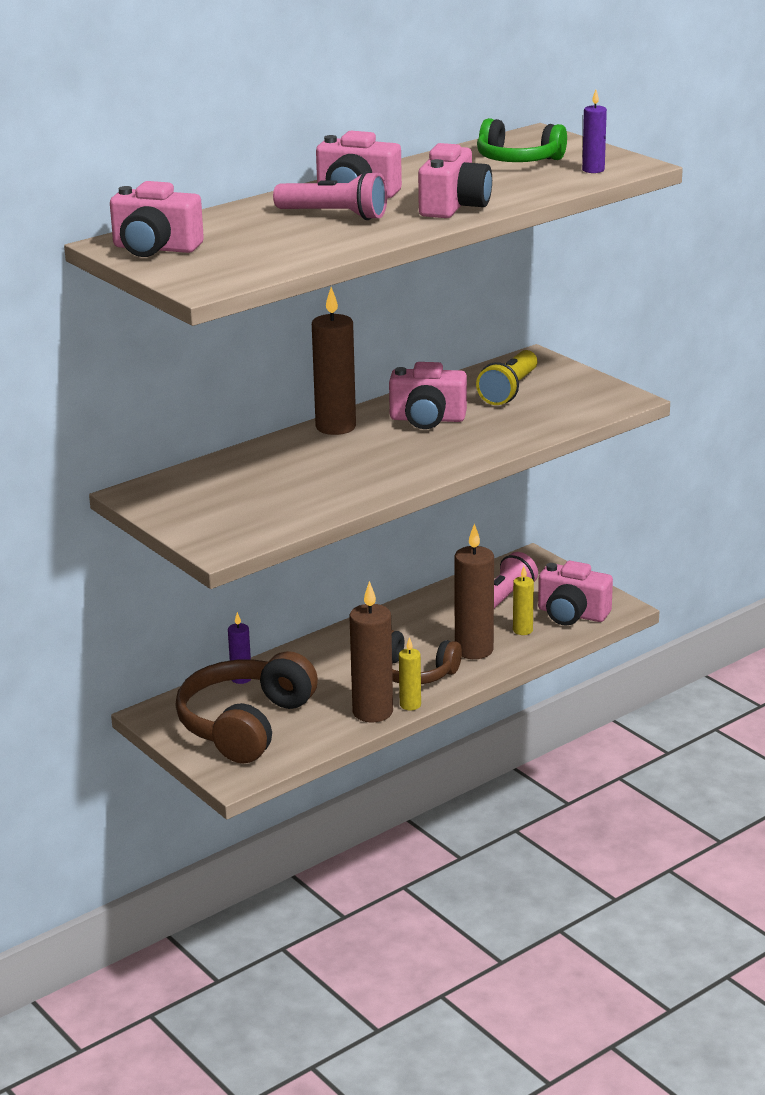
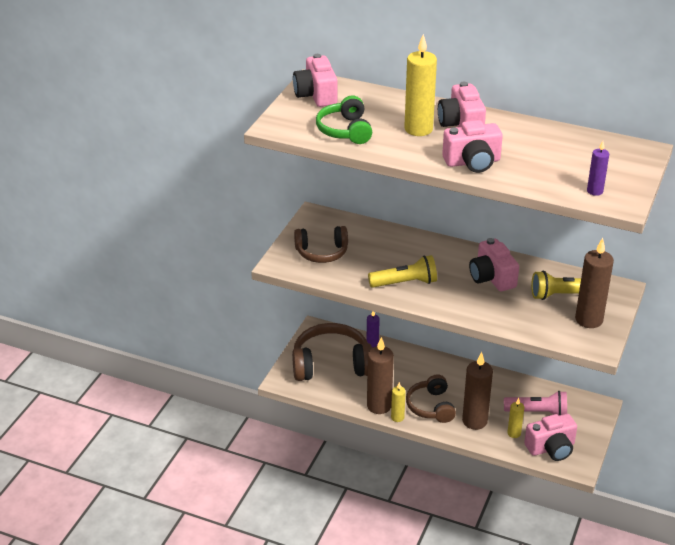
camera: 60 degrees right, 10 degrees up
(233, 511) = (322, 252): none -> brown headphones
(335, 215) = (418, 129): pink flashlight -> yellow candle
(335, 427) = (450, 249): brown candle -> brown candle (589, 320)
(373, 473) = (405, 283): none -> yellow flashlight
(518, 160) = (583, 159): green headphones -> green headphones (345, 130)
(572, 614) = (551, 448): pink camera -> pink camera turned 105 degrees counterclockwise

